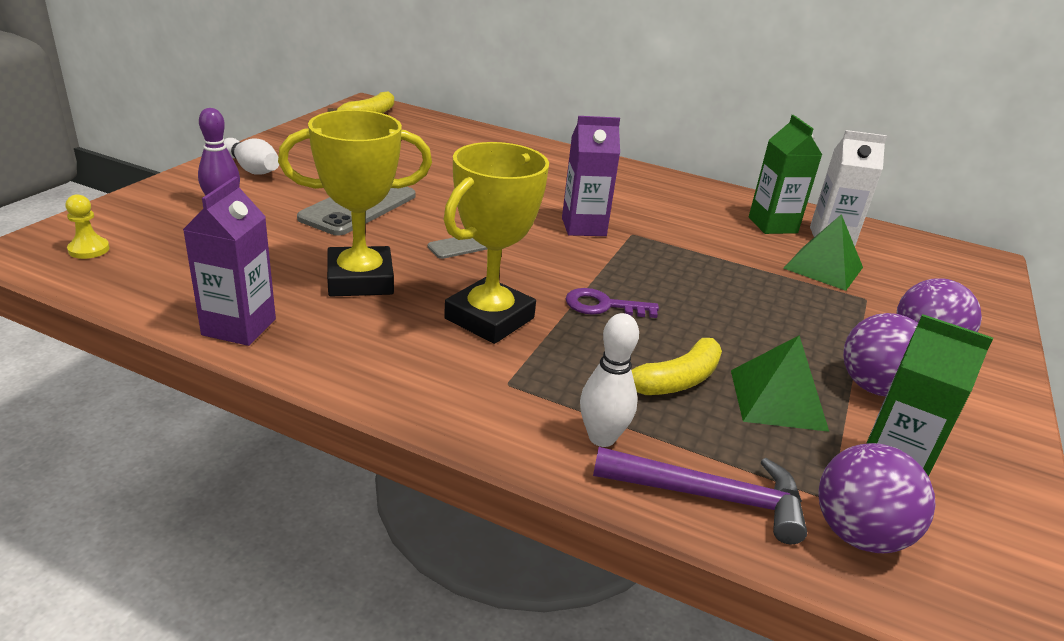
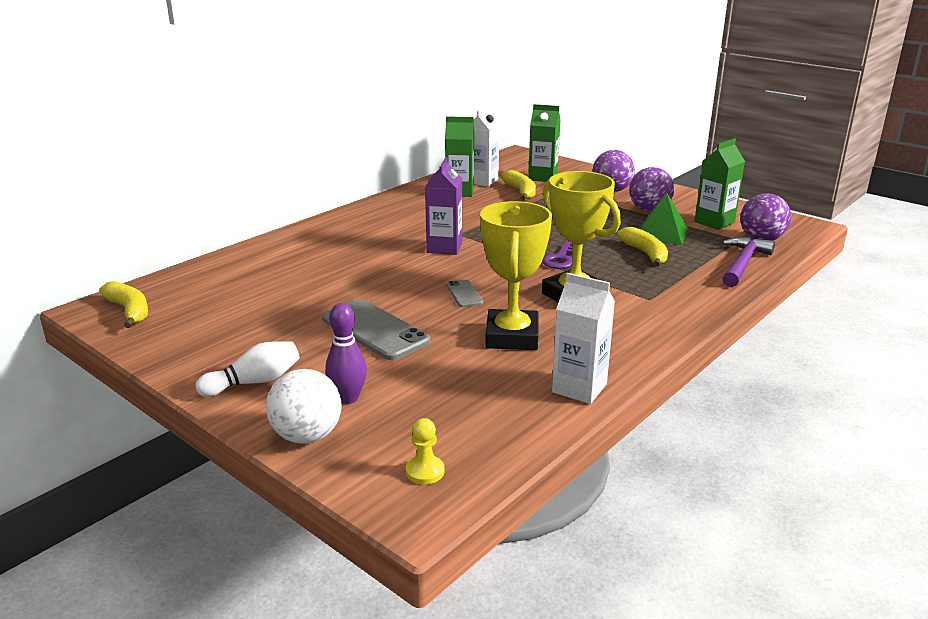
camera: 70 degrees left, 5 degrees down
(160, 197) = (307, 436): none -> white ball
(239, 327) = (579, 388): purple carton -> white carton
(602, 437) = (700, 280): white bowling pin -> none
(823, 267) = (521, 192): green pyramid -> yellow banana
(905, 282) = (542, 177): none -> green carton

